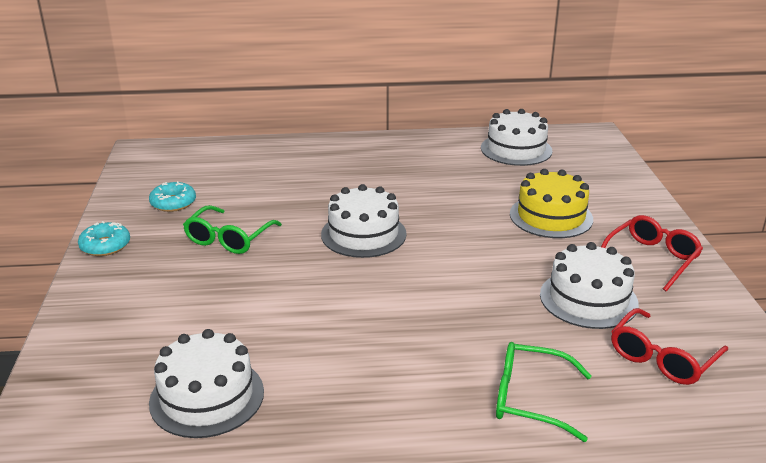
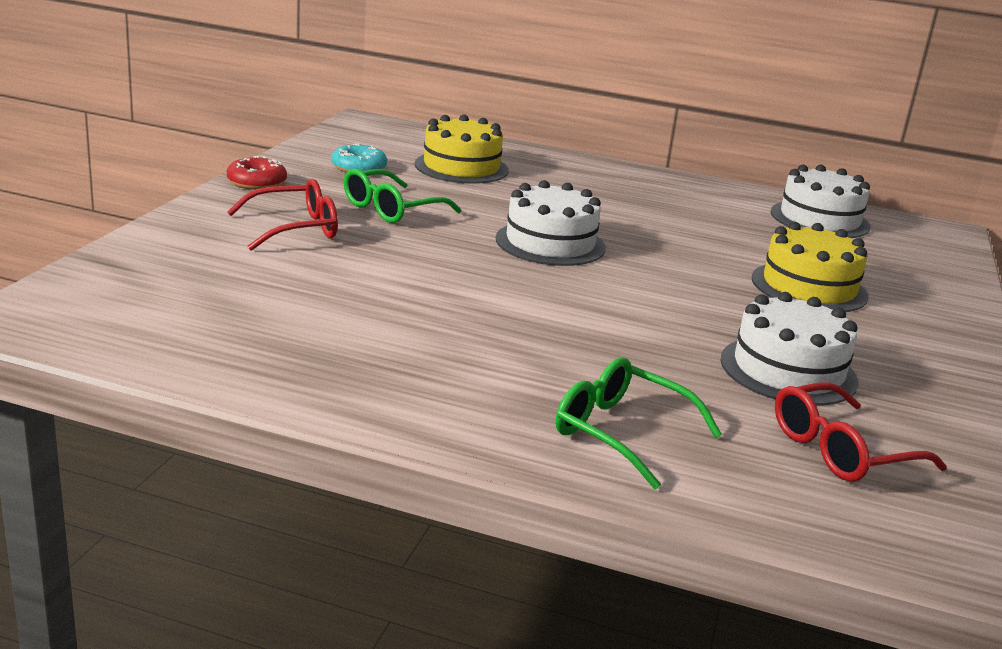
camera: 20 degrees right, 5 degrees down
(105, 246) = (256, 182): turquoise donut -> red donut
(207, 396) = (248, 321): white cake -> none
(248, 177) = (461, 167): none -> yellow cake
(651, 259) = (916, 359): red glasses -> red glasses (295, 229)

